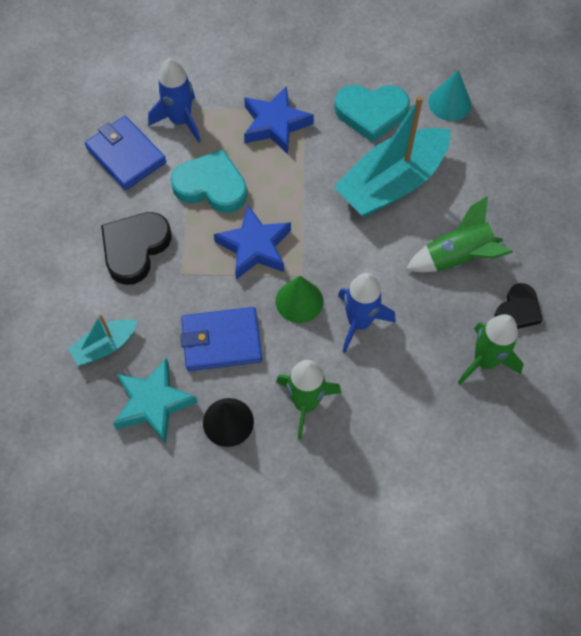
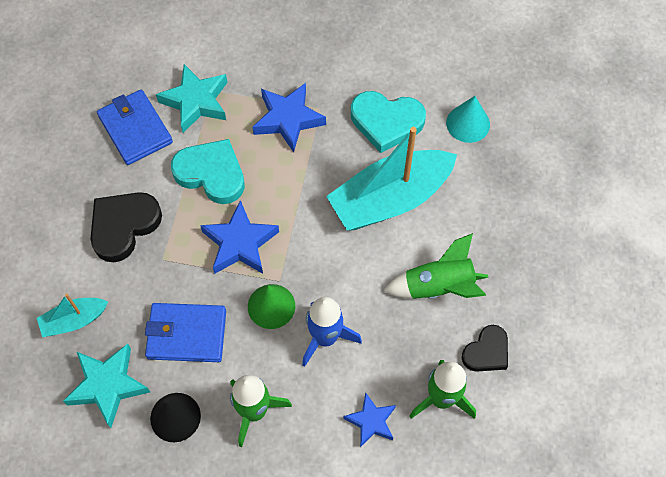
camera: 10 degrees right, 0 degrees up
(180, 121) = (196, 101): blue rocket -> turquoise star
(422, 393) = (371, 421): none -> blue star

